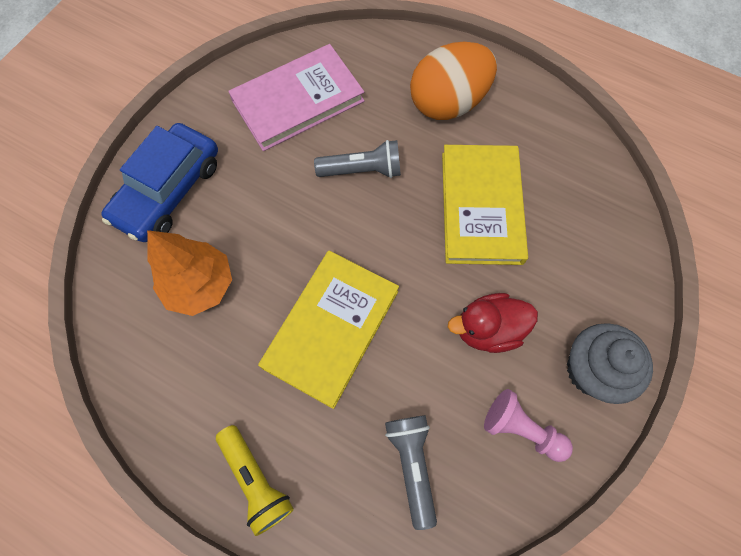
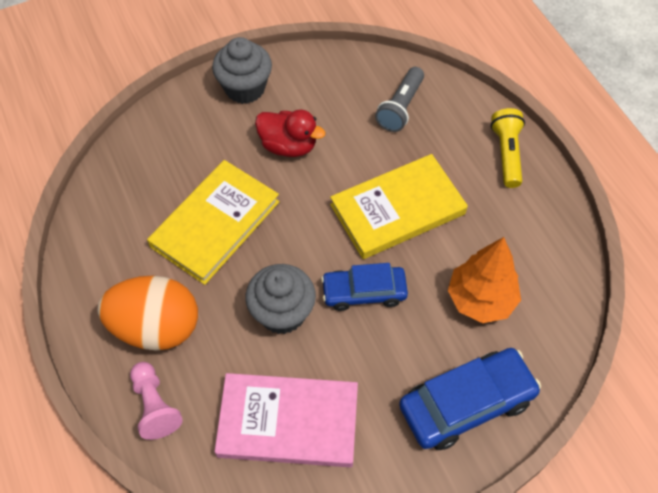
camera: 145 degrees left, 10 degrees down
(308, 228) = (364, 292): none -> blue car
(362, 170) = (282, 313): grey flashlight -> grey cupcake
(521, 429) = (318, 87): pink pawn -> pink pawn (155, 406)

